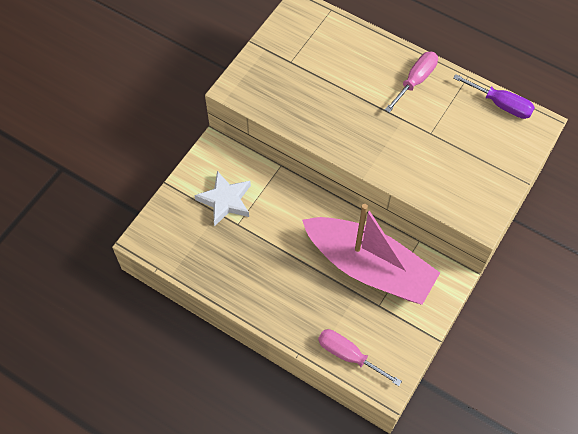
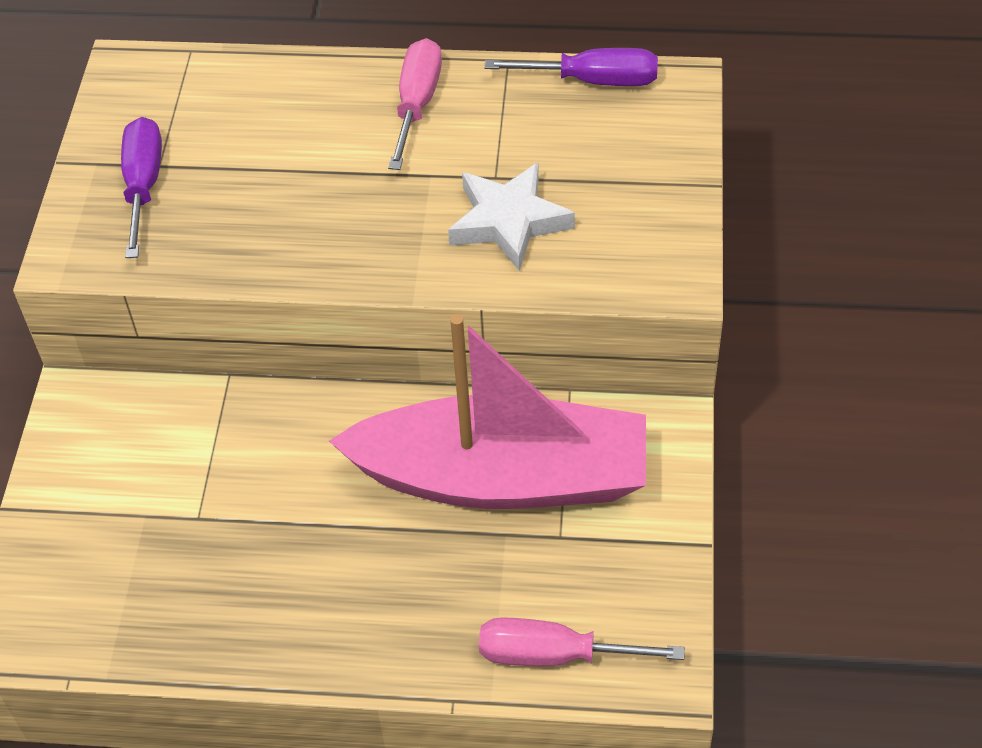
camera: 25 degrees left, 10 degrees down
(225, 200) = (150, 486): white star -> white star (509, 221)
(279, 69) = (143, 185): none -> purple screwdriver

